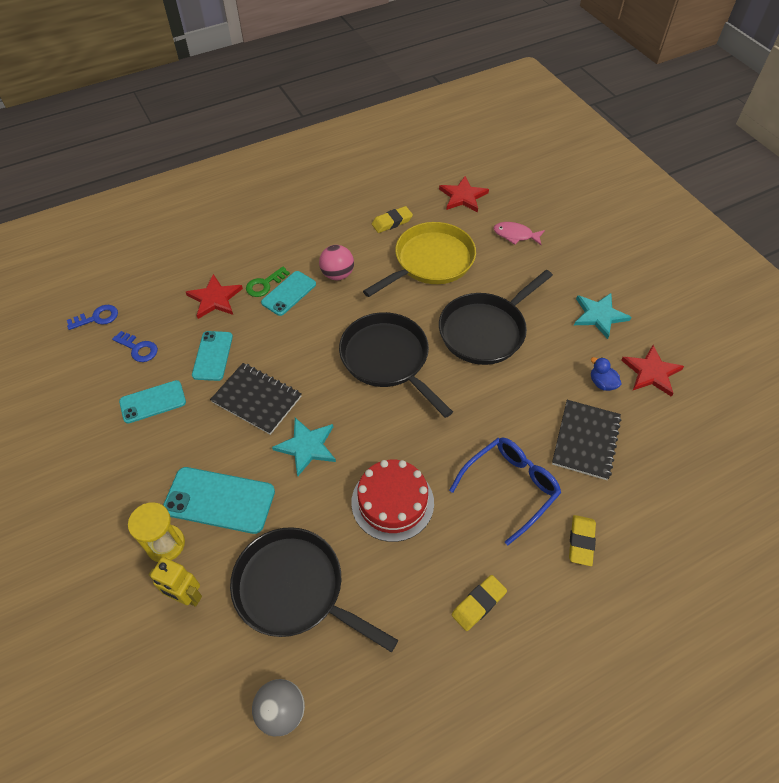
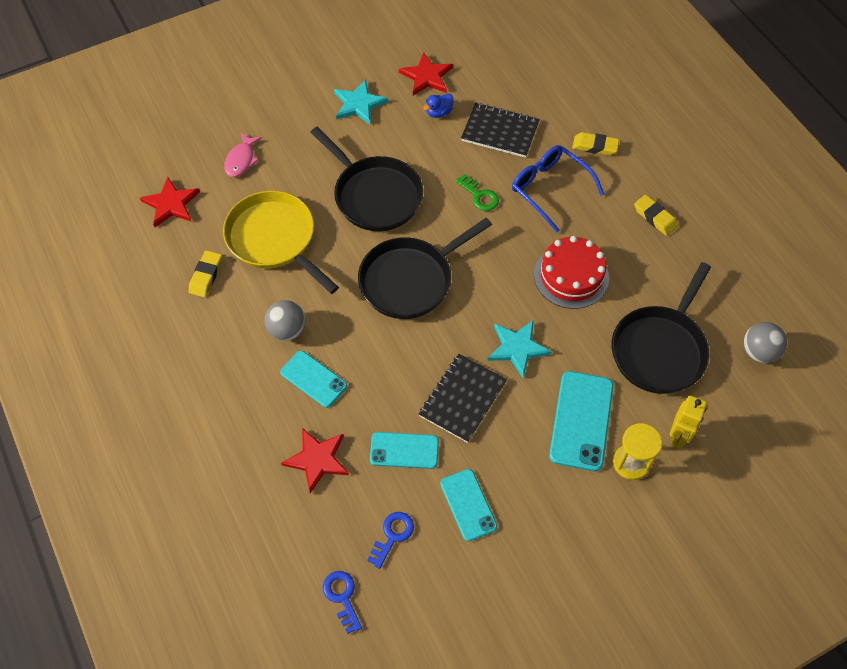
camera: 90 degrees left, 5 degrees up
(264, 284) = (298, 406): green key -> green key (479, 196)
(337, 274) = (287, 330): pink ball -> grey ball
(392, 222) = (206, 276): yellow eraser -> yellow eraser turned 45 degrees clockwise

